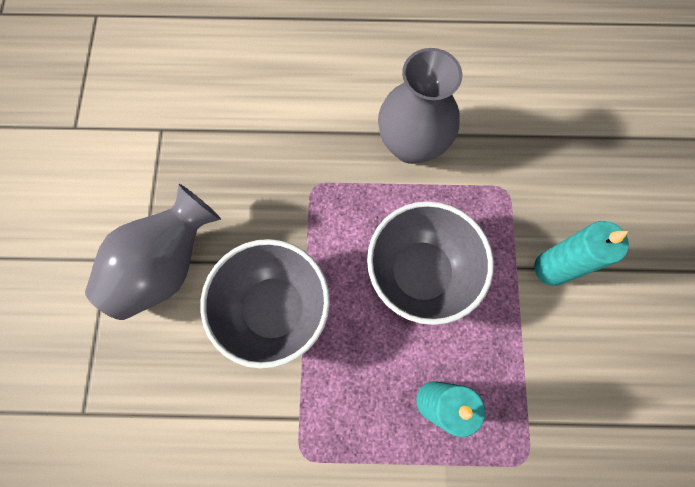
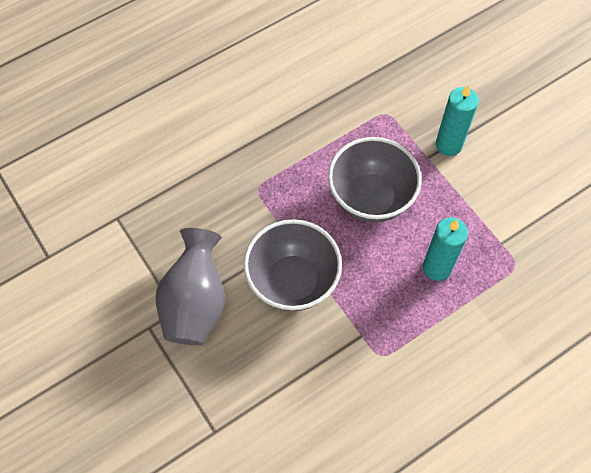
camera: 35 degrees left, 10 degrees down
(411, 145) = (303, 122): grey vase -> none

